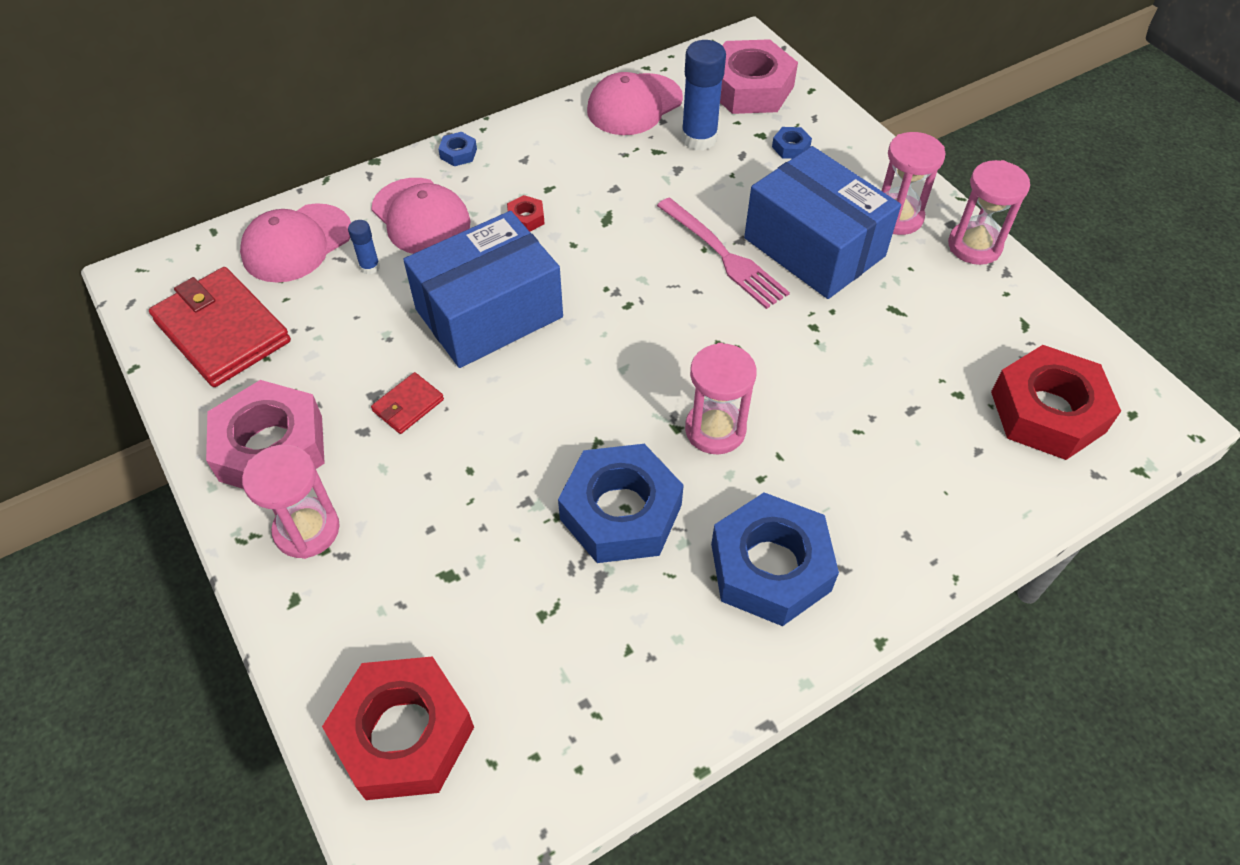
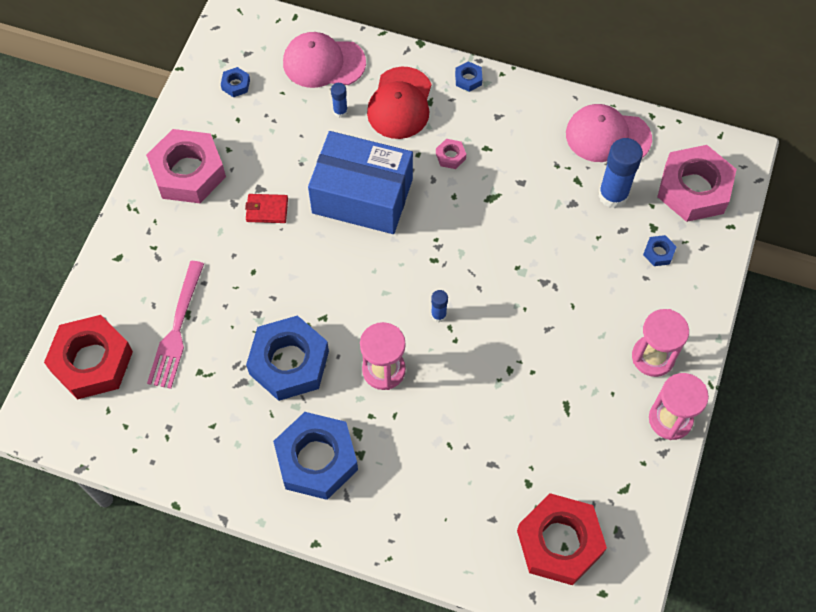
camera: 50 degrees right, 10 degrees up
(222, 331) = (236, 84): red wallet -> blue nut
(307, 530) = (157, 229): pink hourglass -> none
(421, 217) = (400, 103): pink cap -> red cap
(526, 218) = (450, 156): red nut -> pink nut
(695, 342) = (438, 315): none -> blue glue stick
(723, 255) = (522, 281): pink fork -> pink fork (177, 329)
(814, 247) = (577, 327): blue box -> none

